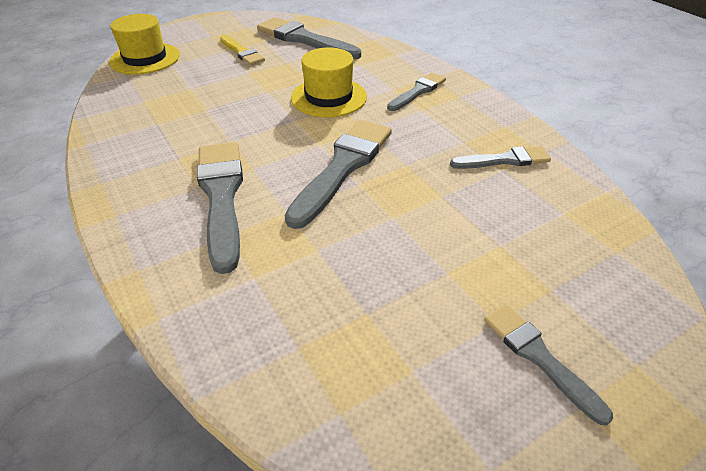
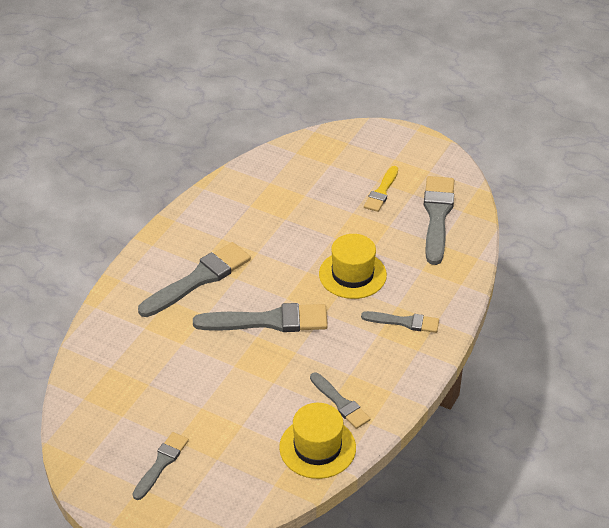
camera: 60 degrees right, 0 degrees up
(145, 58) = (326, 146): yellow hat -> yellow hat (317, 447)

